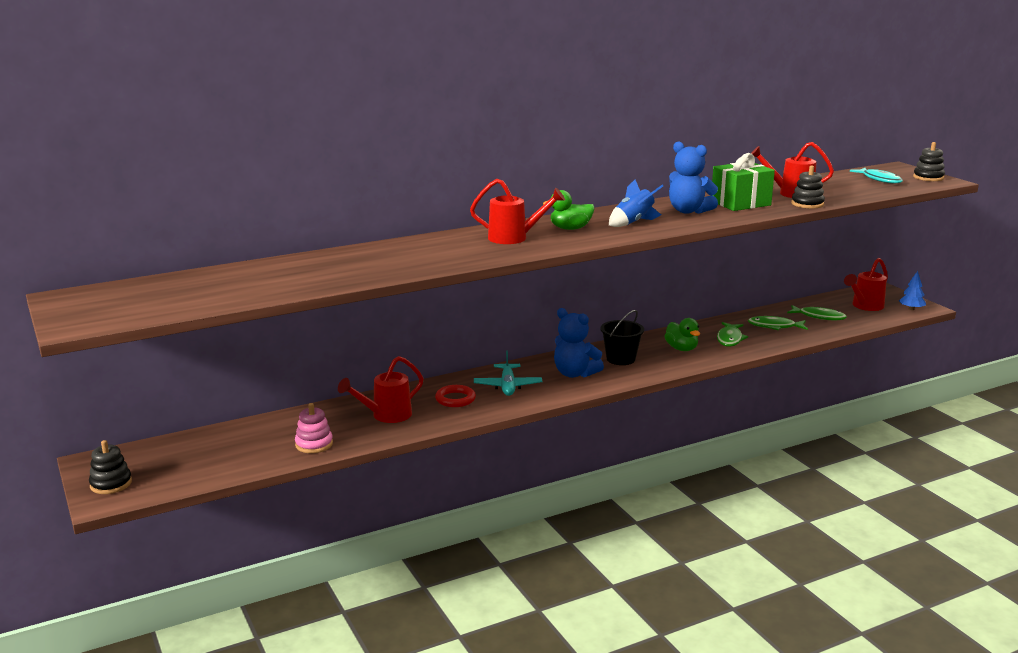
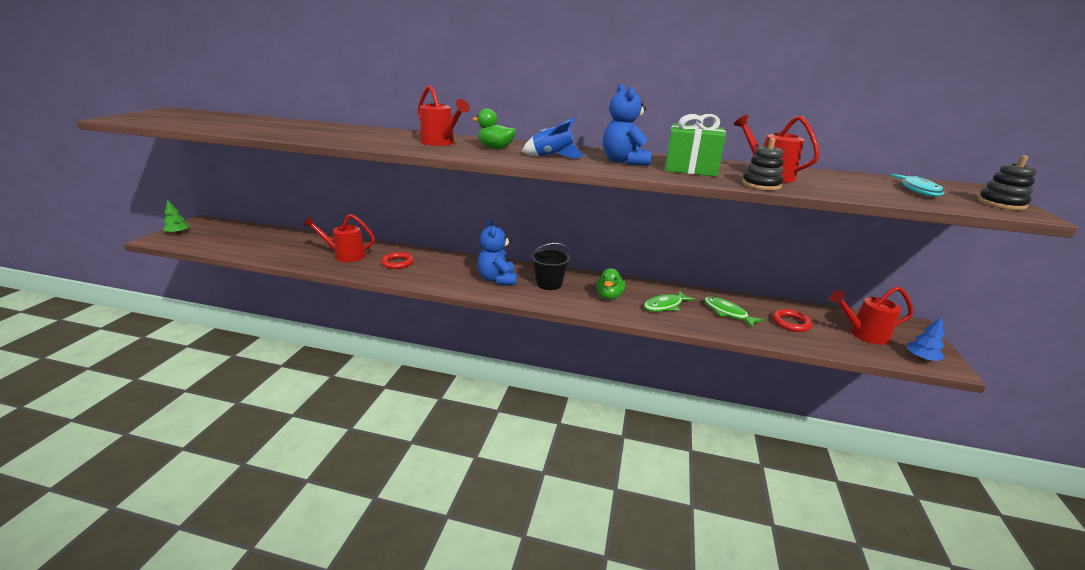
camera: 40 degrees right, 5 degrees up
(111, 484) = (178, 233): black stacking toy -> green tree
(314, 444) = (281, 254): pink stacking toy -> none
(507, 386) = (442, 269): turquoise plane -> none
(819, 317) = (790, 323): green fish -> red ring

